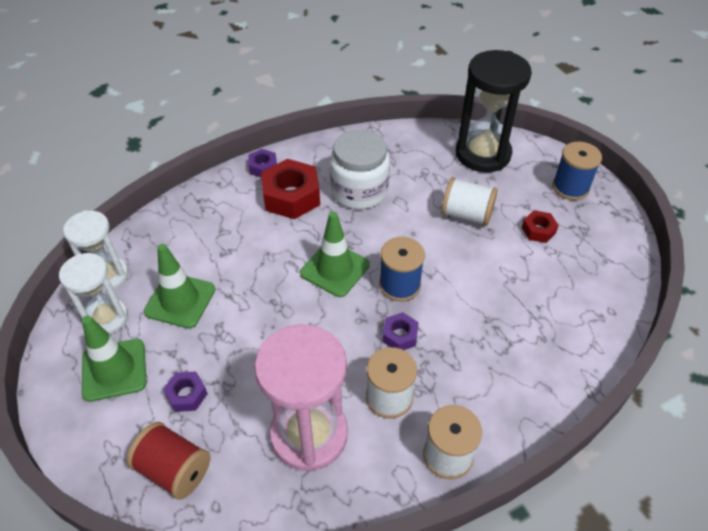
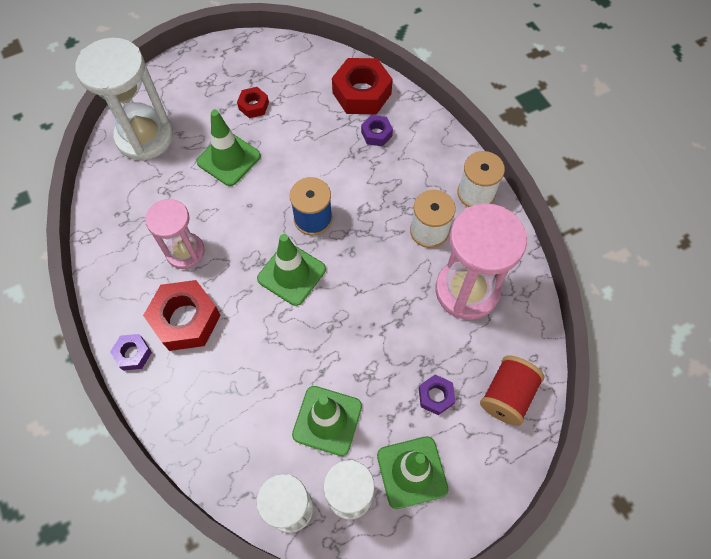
camera: 90 degrees left, 15 degrees up
(359, 191) = (185, 252): white jar -> pink hourglass
(400, 335) = (369, 221): purple nut -> purple nut (376, 134)
(466, 214) = (228, 159): white spool -> green traffic cone
(483, 154) = (145, 137): black hourglass -> white hourglass
(570, 187) = (202, 74): blue spool -> none
(581, 329) = (362, 93): none -> red nut

